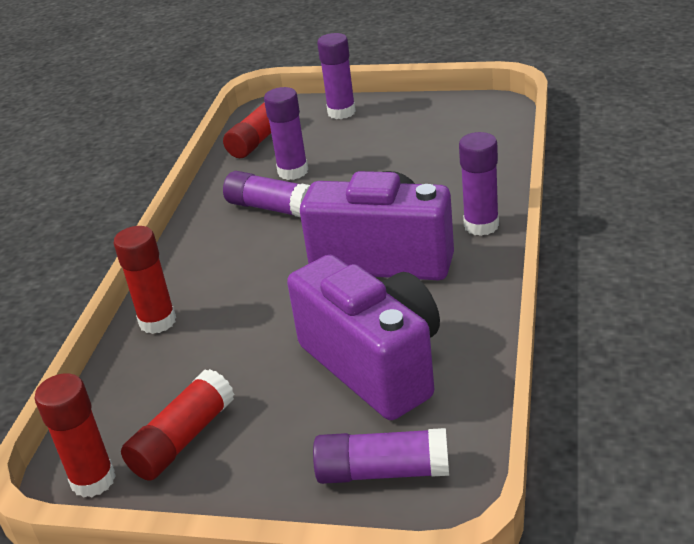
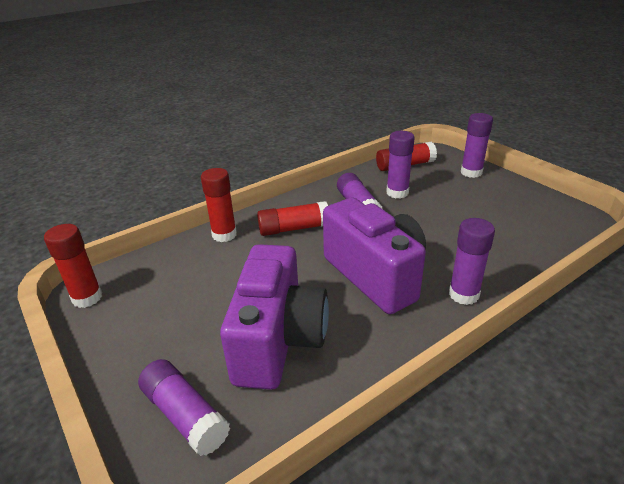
camera: 40 degrees right, 0 degrees up
(182, 439) = (143, 307): red glue stick -> red glue stick (293, 228)

